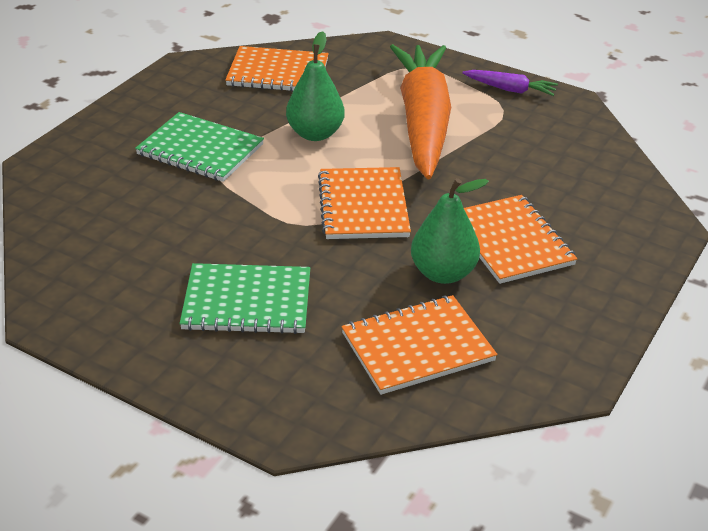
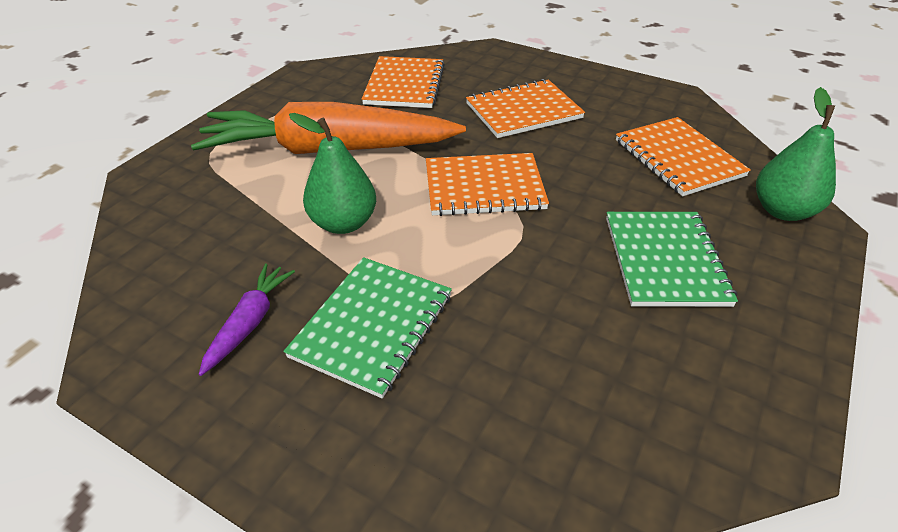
camera: 90 degrees left, 5 degrees up
(278, 72) = (182, 261): orange notebook -> orange notebook (405, 84)
(443, 273) = (577, 144): green pear -> green pear (782, 210)
(510, 89) = (276, 99): purple carrot -> purple carrot (250, 322)

